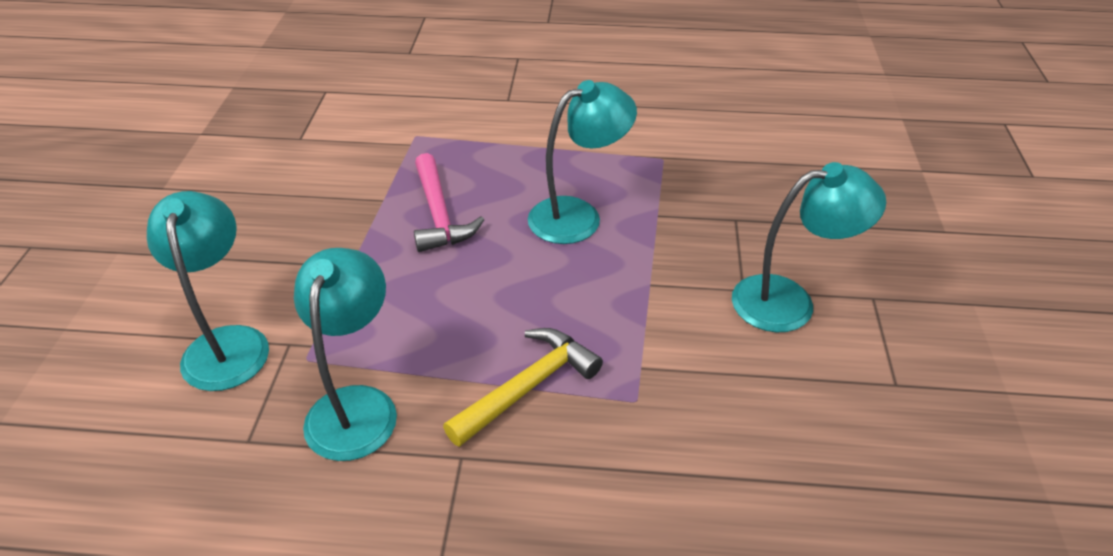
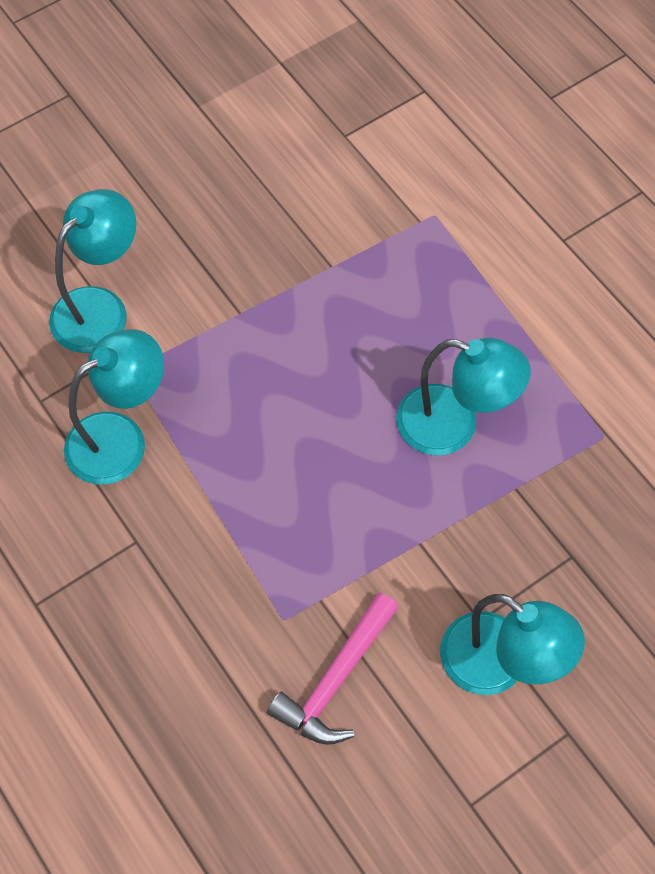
camera: 50 degrees right, 20 degrees up
(439, 214) = (353, 322): pink hammer -> pink hammer (335, 680)
(528, 386) = (232, 535): yellow hammer -> none

